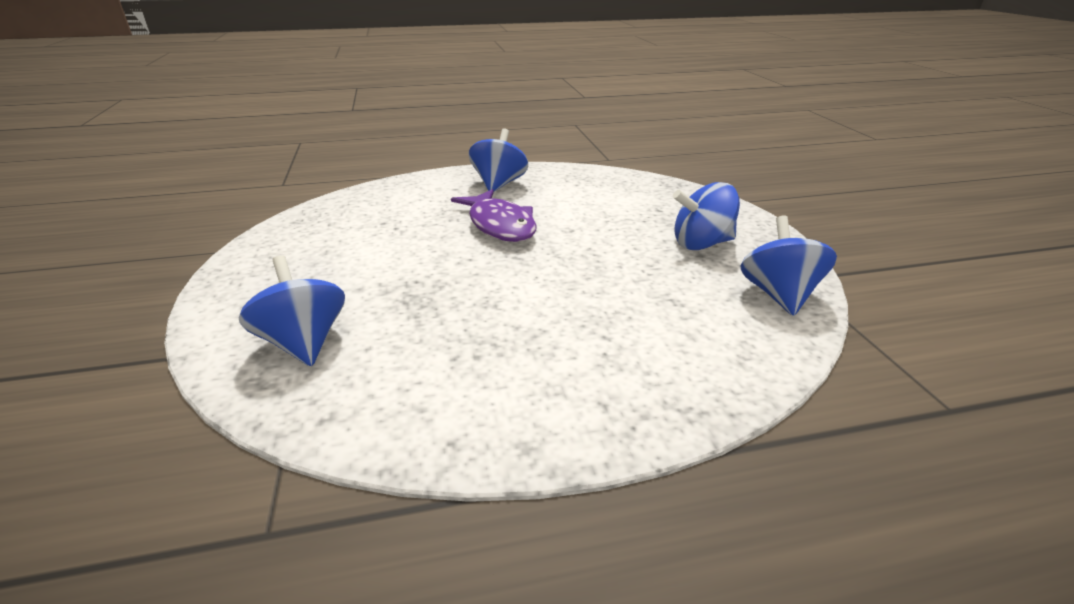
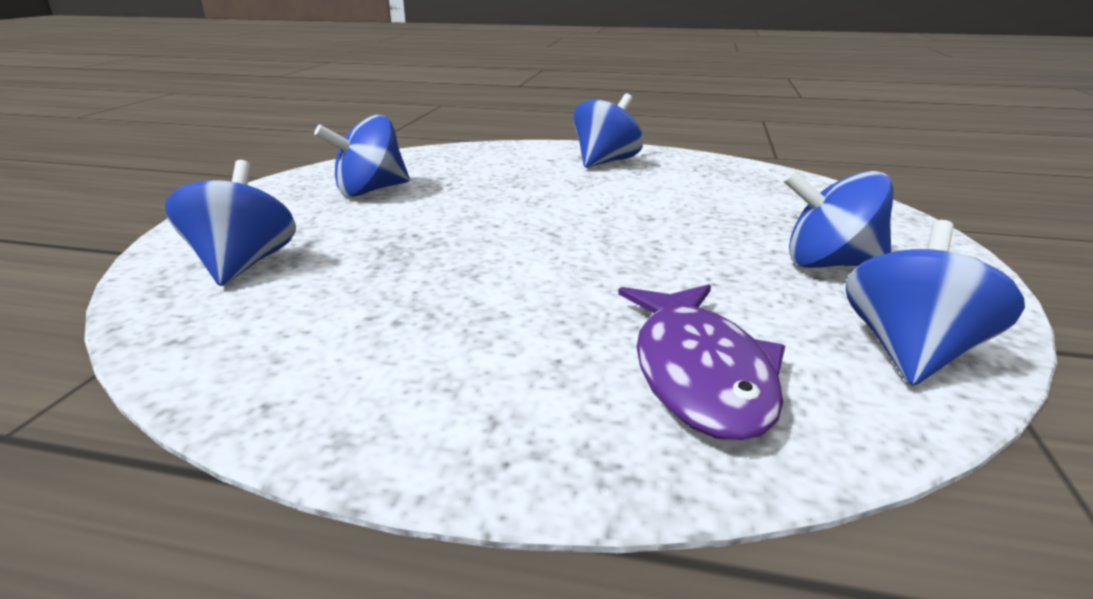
camera: 25 degrees right, 5 degrees down
(336, 248) = (370, 190): none -> blue spinning top
(500, 225) = (565, 199): purple fish -> purple fish (699, 373)

